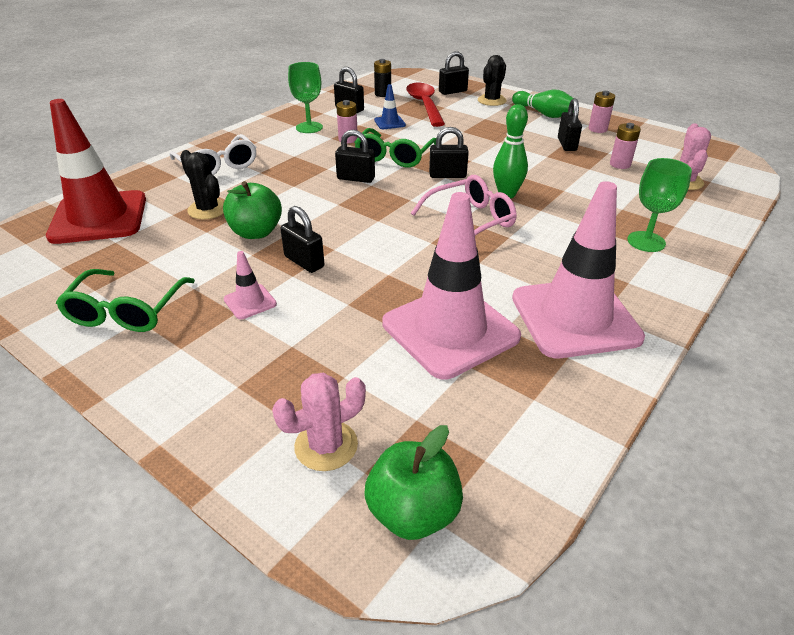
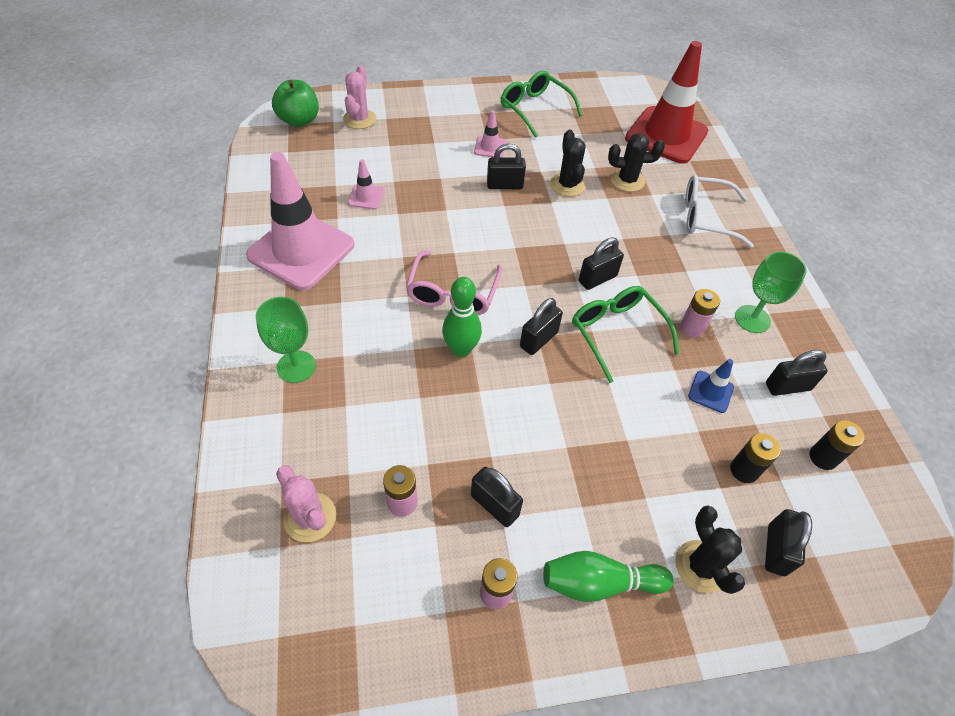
camera: 130 degrees right, 15 degrees up
(256, 232) = (567, 185): green apple -> black cactus
(424, 105) = (744, 470): red spoon -> black battery
(450, 330) = (366, 197): pink traffic cone -> pink traffic cone, size x0.42

